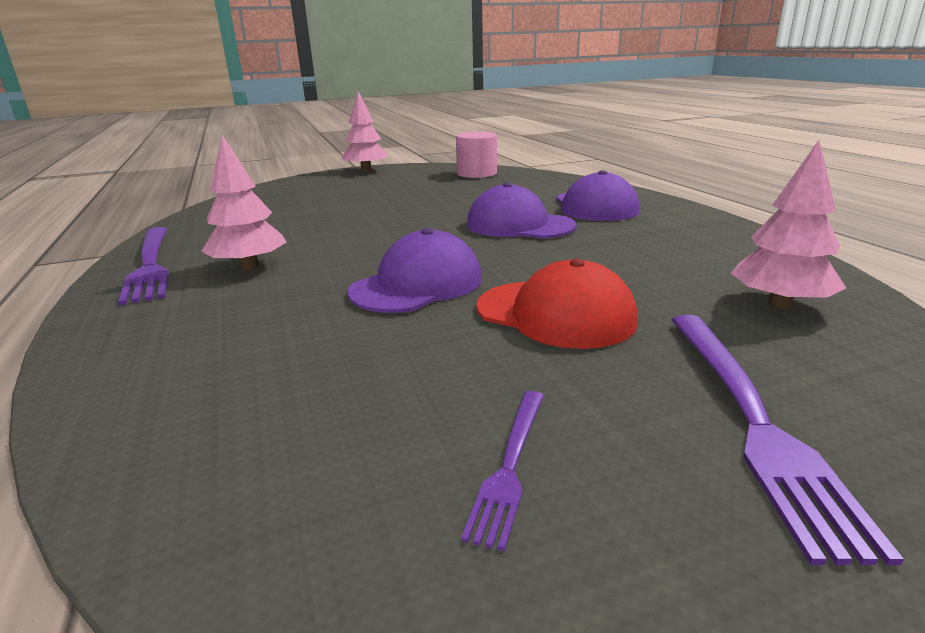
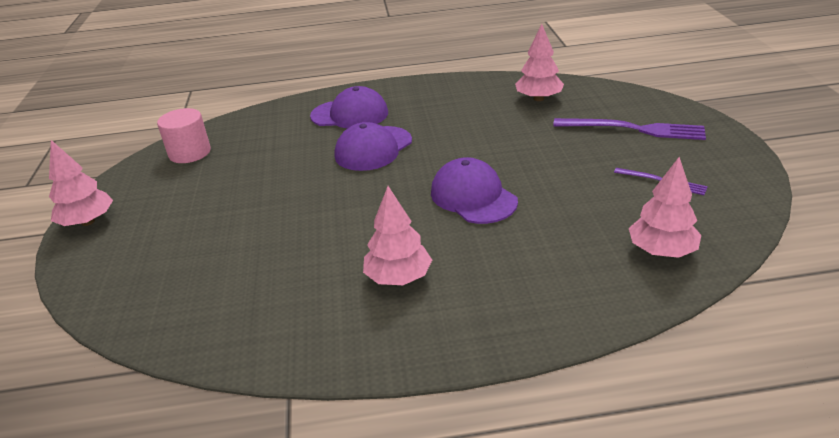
camera: 75 degrees left, 10 degrees up
(150, 265) = (361, 344): purple fork -> none
(233, 459) = (661, 251): none -> pink tree
(555, 314) = (532, 155): red cap -> none

